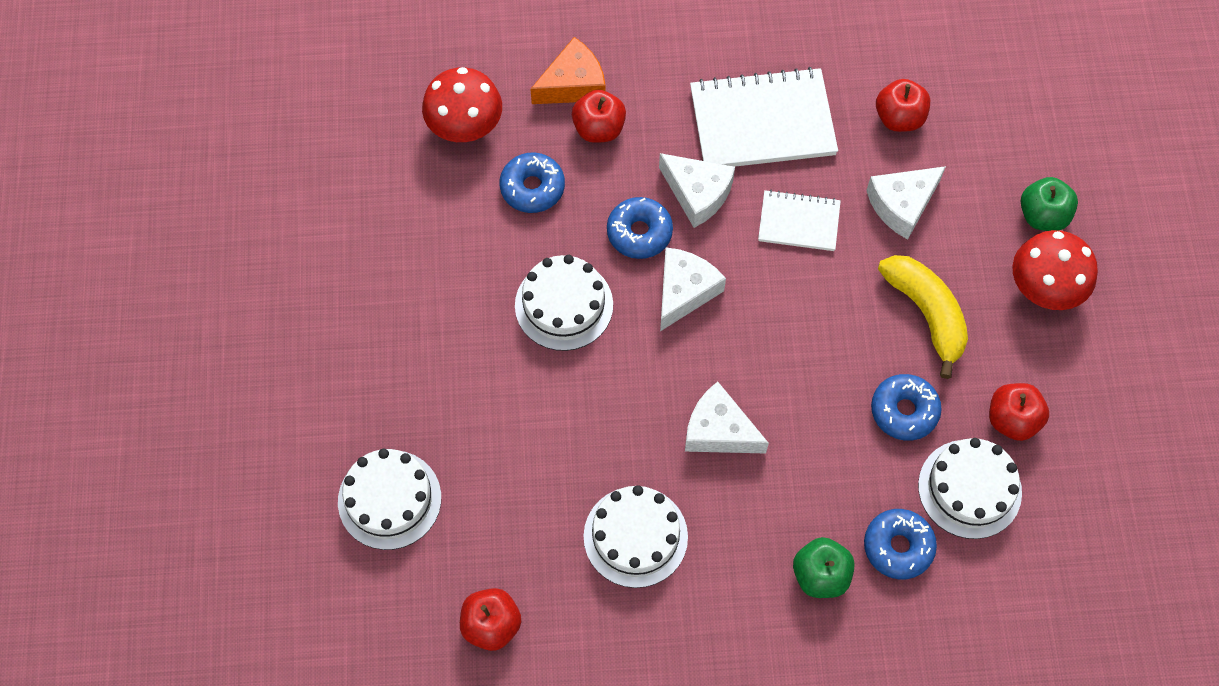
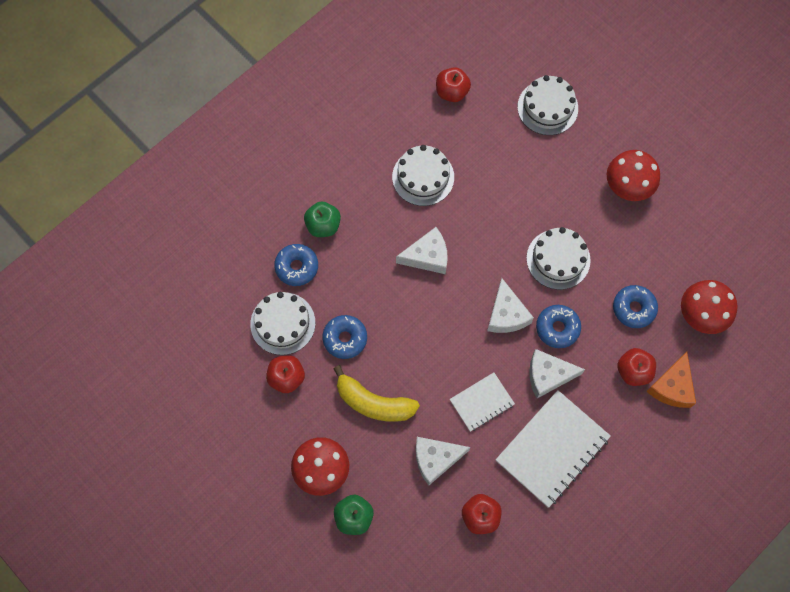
camera: 140 degrees right, 5 degrees up
(396, 322) = (628, 186): none -> red mushroom
(902, 205) = (435, 459): white cheese -> white cheese turned 120 degrees counterclockwise

